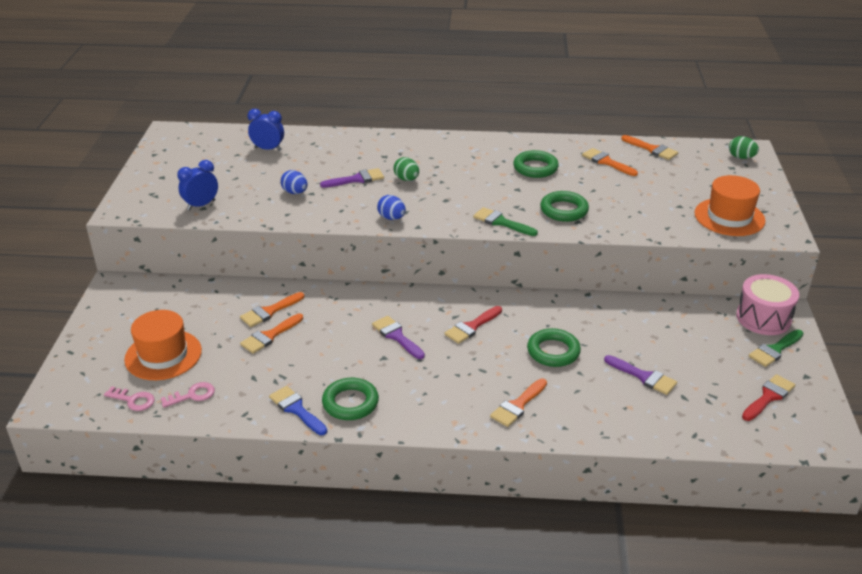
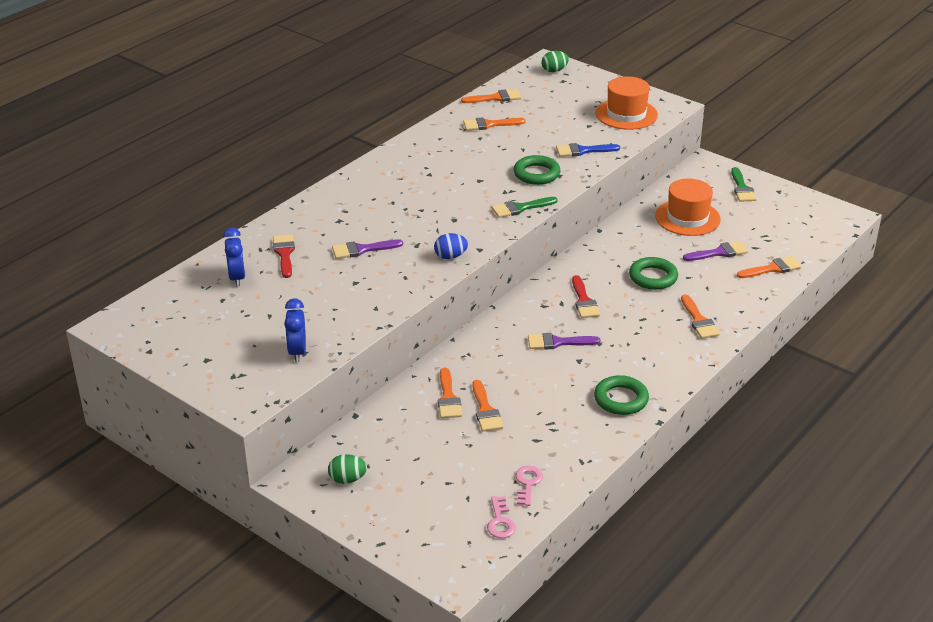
camera: 55 degrees left, 0 degrees up
(133, 400) = (500, 522): pink key -> pink key turned 120 degrees clockwise
(163, 355) = (449, 483): orange hat -> orange hat (687, 218)
(268, 149) = (237, 278): blue clock -> blue clock turned 120 degrees clockwise
(295, 192) = (342, 291): blue egg -> none
(296, 409) = (602, 430): blue brush -> blue brush (582, 151)
(357, 179) = (362, 250): purple brush -> purple brush turned 120 degrees counterclockwise
(406, 179) = (395, 225): green egg -> green egg (347, 479)
(535, 168) = (457, 158): green ring -> none
(661, 422) = (772, 268): none -> orange brush
(763, 318) = (704, 174): pink drum -> none
(769, 396) = (785, 215): red brush -> red brush (284, 253)

